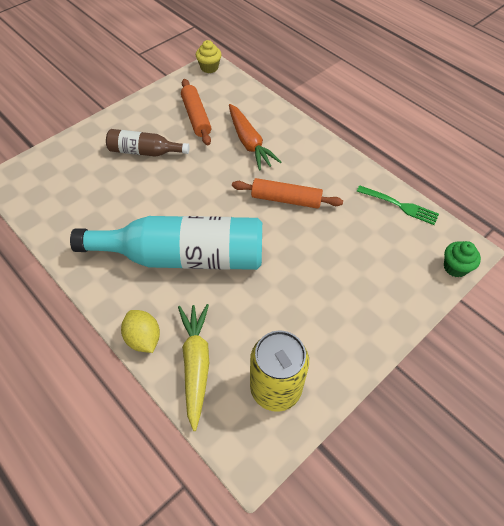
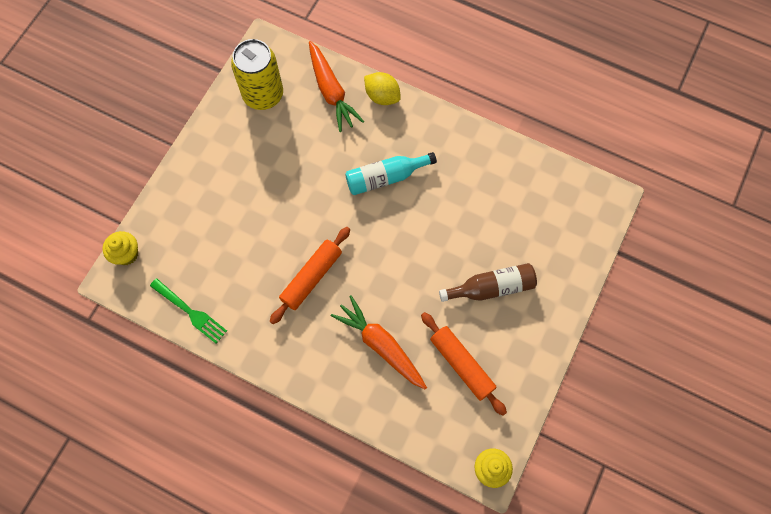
camera: 160 degrees right, 15 degrees up
(183, 256) = (385, 177): turquoise bottle -> turquoise bottle, size x0.51
(196, 364) = (331, 91): yellow carrot -> orange carrot
(286, 199) = (312, 277): orange rolling pin -> orange rolling pin turned 45 degrees counterclockwise
(399, 205) = (190, 312): green fork -> green fork turned 150 degrees counterclockwise
(455, 267) = (126, 254): green cupcake -> yellow cupcake

